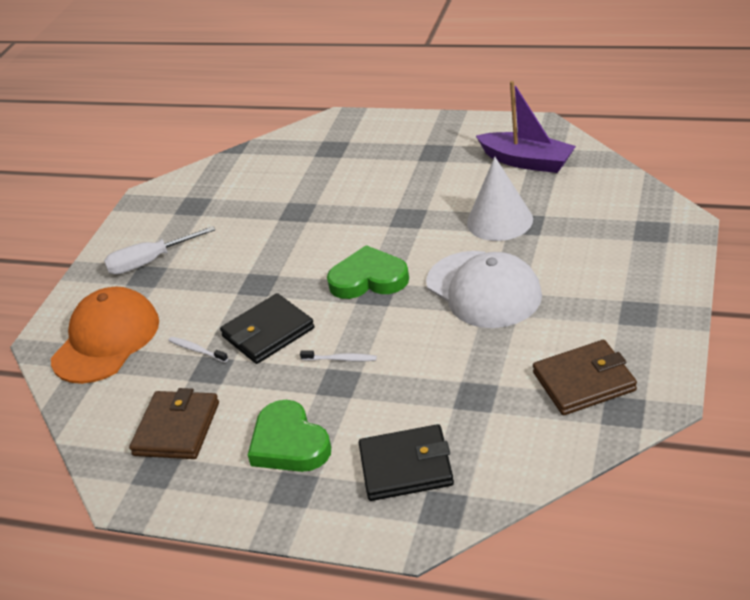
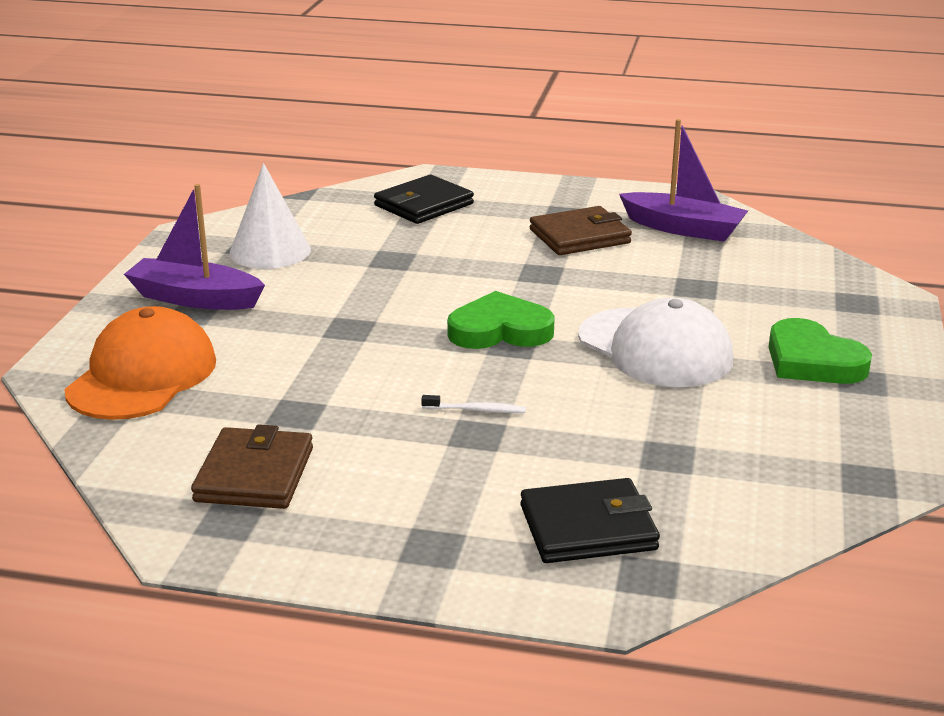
camera: 10 degrees left, 10 degrees down
(149, 262) = (195, 298): white screwdriver -> purple boat
(197, 350) = (273, 392): white toothbrush -> none
(268, 332) = (371, 378): black wallet -> black wallet (424, 205)
(289, 443) = (418, 496): green heart -> green heart (812, 361)
(499, 221) = (661, 282): white cone -> white cone (270, 251)
(584, 381) = (809, 446): brown wallet -> brown wallet (579, 236)

